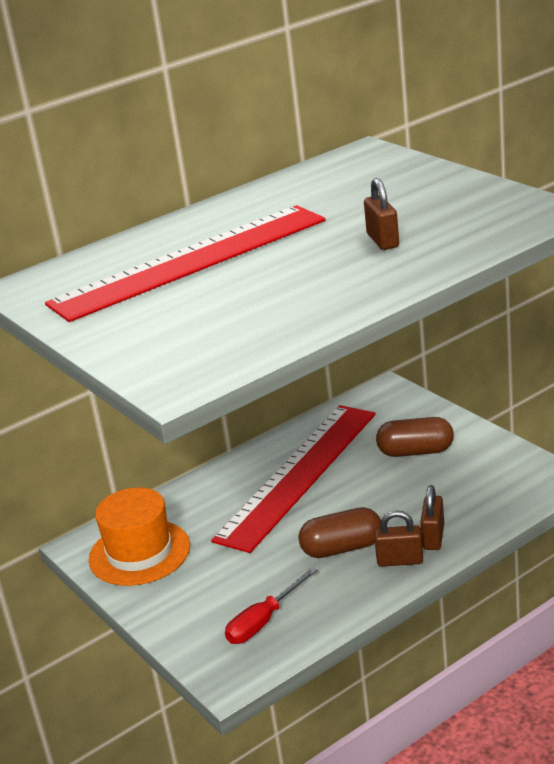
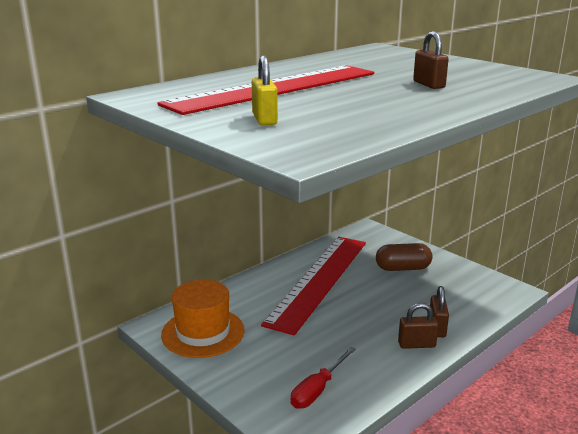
camera: 10 degrees left, 5 degrees down
(157, 325) = (264, 119): none -> yellow padlock
(342, 548) = (367, 334): brown capsule -> none

